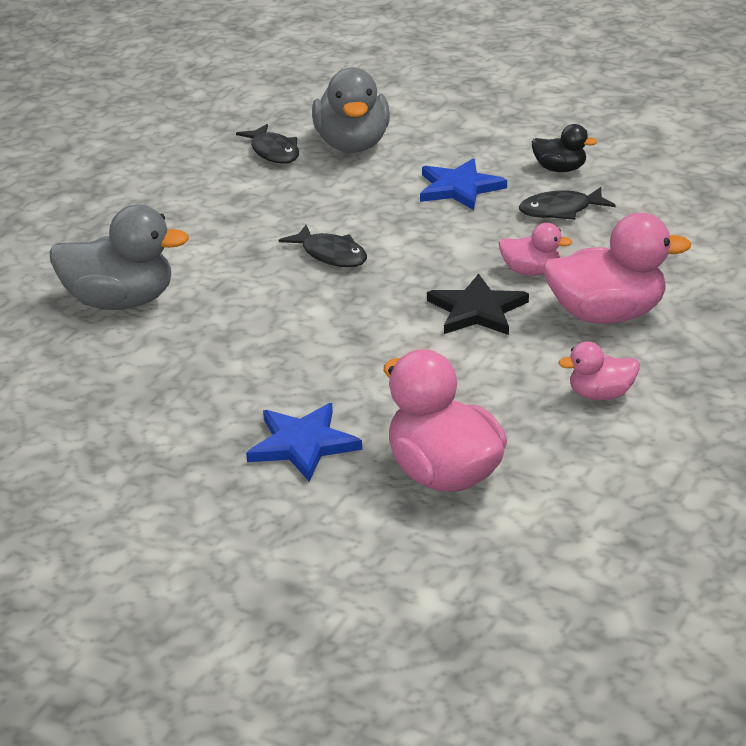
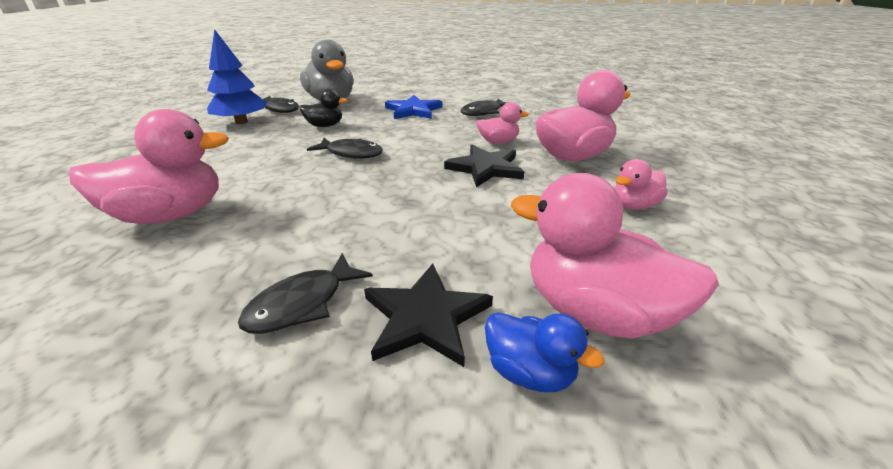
camera: 25 degrees left, 0 degrees up
(120, 302) = (171, 215): grey duck -> pink duck
(213, 411) = (302, 303): none -> black fish
(217, 171) = (241, 122): none -> blue tree
(302, 444) = (425, 317): blue star -> black star
(353, 496) = (529, 372): none -> blue duck
(560, 169) = (464, 97): black duck -> black duck (325, 126)

